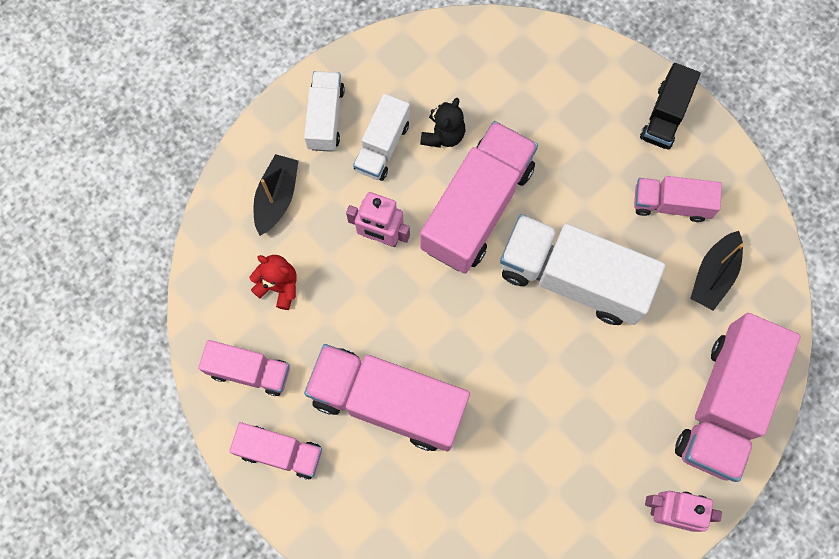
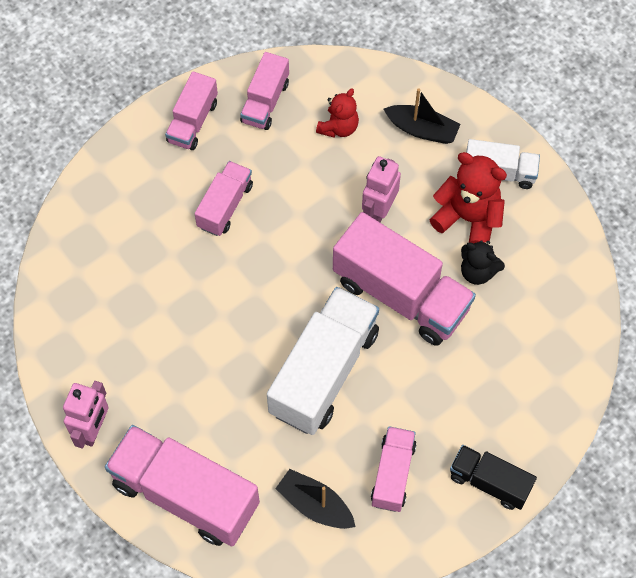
camera: 95 degrees right, 10 degrees down
(382, 146) = (468, 218): white truck -> red teddy bear
(388, 402) = (225, 206): pink truck -> pink truck, size x0.55

